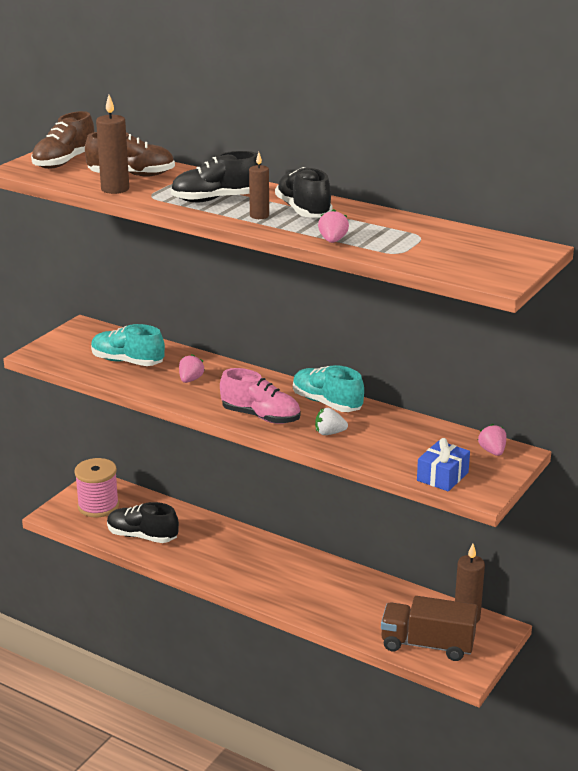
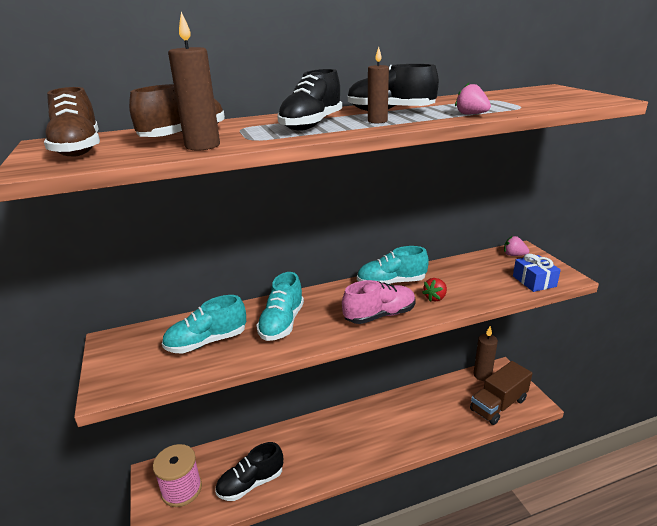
camera: 50 degrees left, 0 degrees up
(190, 380) = (282, 323): pink strawberry -> turquoise shoe
(329, 433) = (435, 298): white strawberry -> red strawberry

